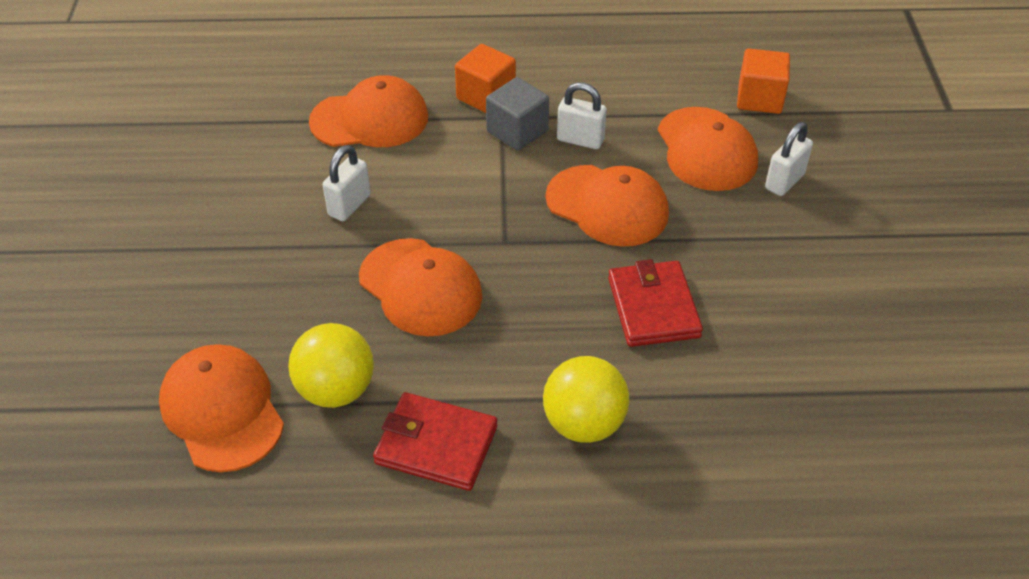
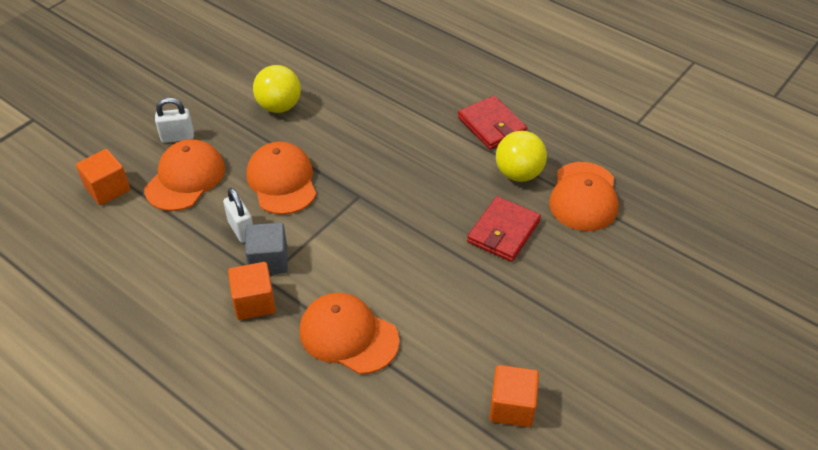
camera: 140 degrees left, 0 degrees up
(166, 149) = (512, 406): none -> orange cube
(349, 205) = (423, 274): white padlock -> none
(420, 287) = (430, 198): orange cap -> none
(584, 423) = (419, 98): yellow ball -> yellow ball (279, 106)
(653, 307) = (328, 121): red wallet -> red wallet (503, 231)

